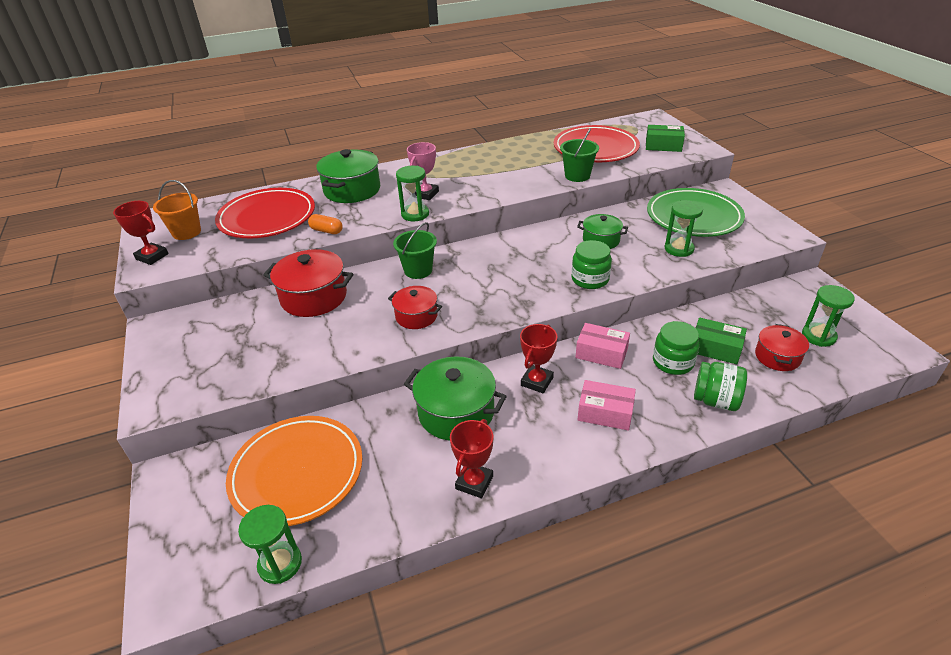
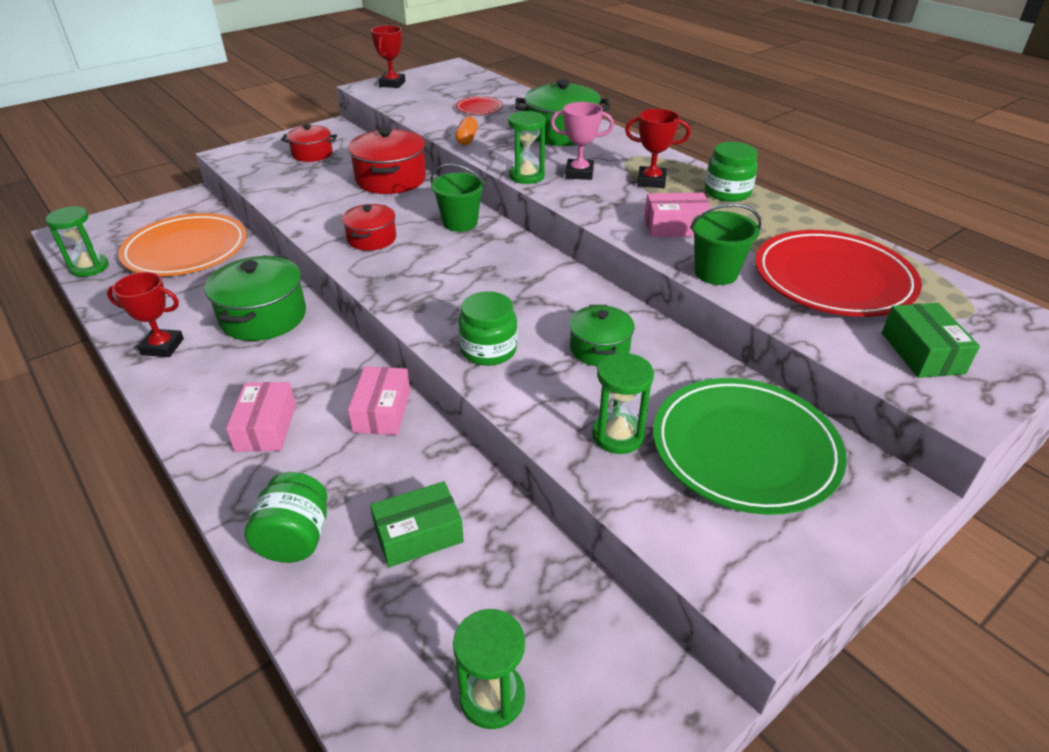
camera: 70 degrees right, 0 degrees up
(186, 232) = (437, 85): orange bucket -> none
(267, 217) = (479, 108): red plate -> red plate, size x0.45
(520, 176) = (675, 227): none -> pink box
(537, 381) = (318, 364): red trophy -> red trophy (651, 181)
(673, 362) = (376, 485): green jar -> green jar (727, 192)
(715, 348) = (419, 535): green box -> green box turned 60 degrees clockwise
(777, 357) = (414, 623): red pot -> red pot (312, 154)

